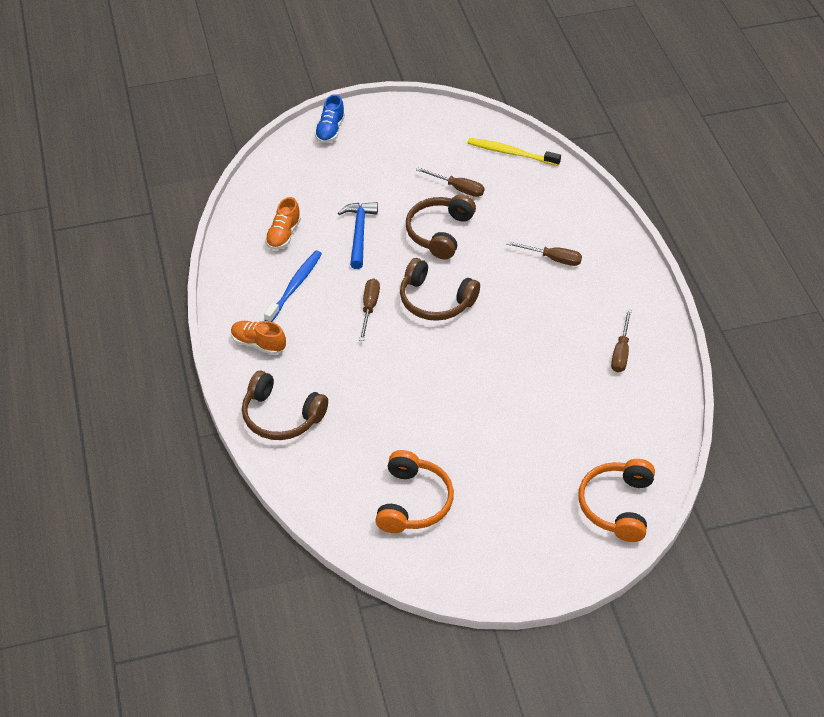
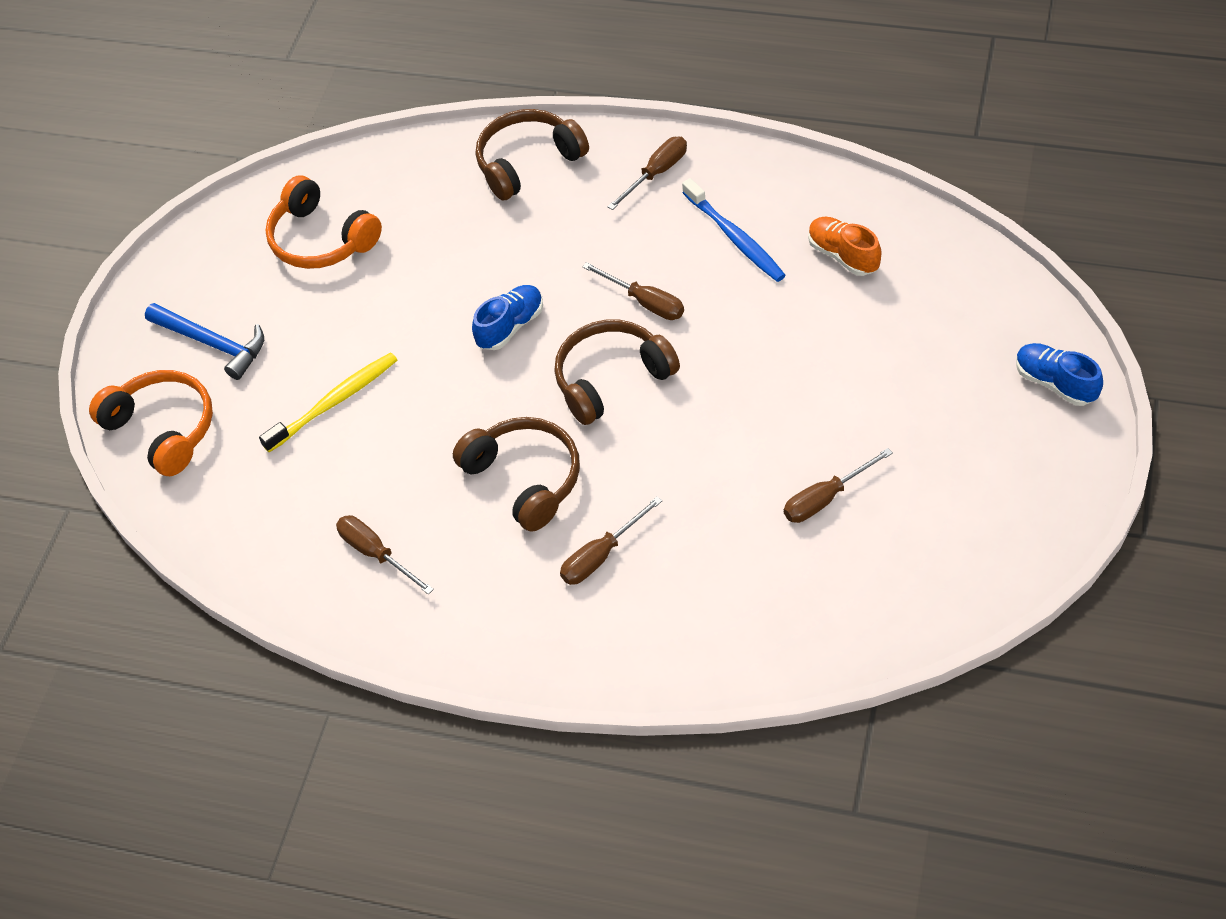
camera: 125 degrees right, 5 degrees up
(258, 344) = (656, 173): orange shoe -> brown screwdriver
(359, 233) = (797, 340): blue hammer -> blue hammer (213, 344)
(425, 363) = (510, 326): none -> blue shoe
(439, 233) = (741, 436): brown headphones -> brown headphones (525, 479)
(511, 153) = (872, 610): yellow toothbrush -> yellow toothbrush (335, 402)

